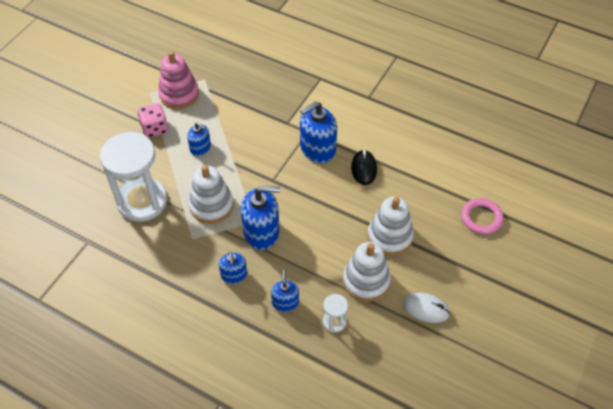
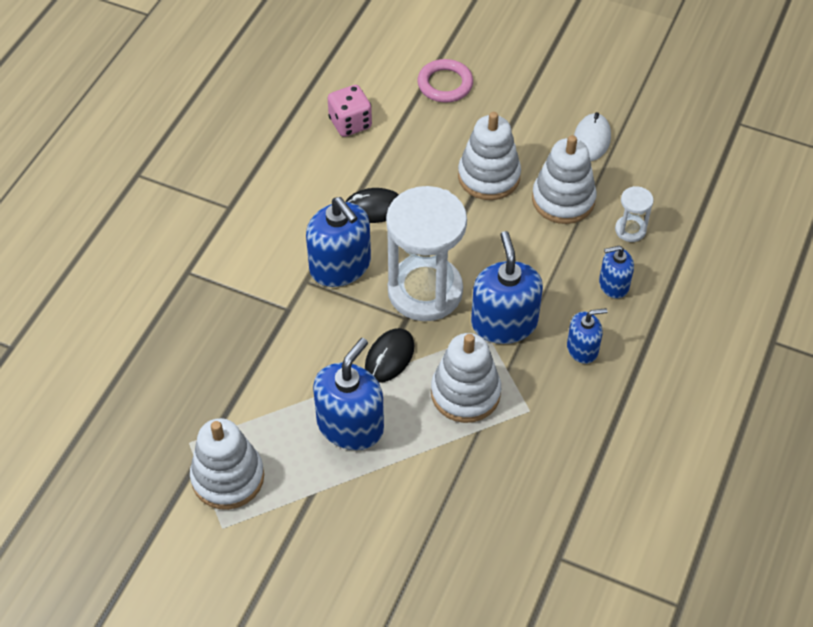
camera: 95 degrees left, 0 degrees up
(142, 201) = (470, 493): white hourglass -> white hourglass (425, 291)
(155, 128) = (311, 502): pink dice -> pink dice (350, 123)
(179, 94) = (228, 477): pink stacking toy -> white stacking toy
(200, 148) = (350, 425): blue soap dispenser -> blue soap dispenser, size x1.76
(244, 169) = (389, 357): none -> black mouse

